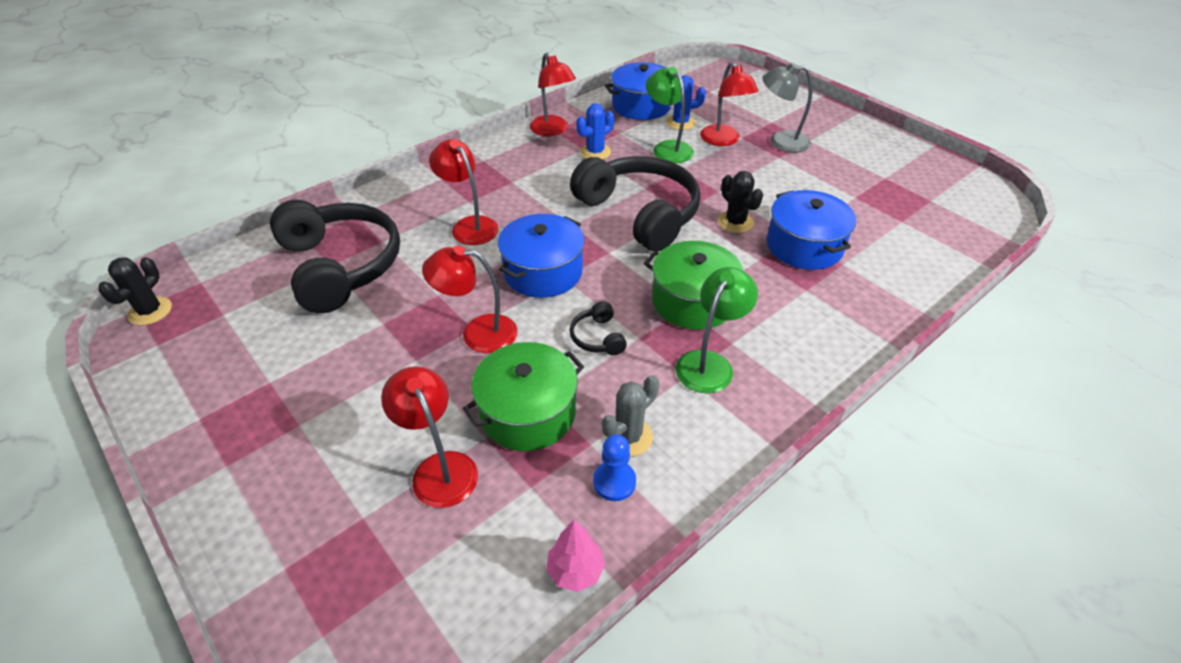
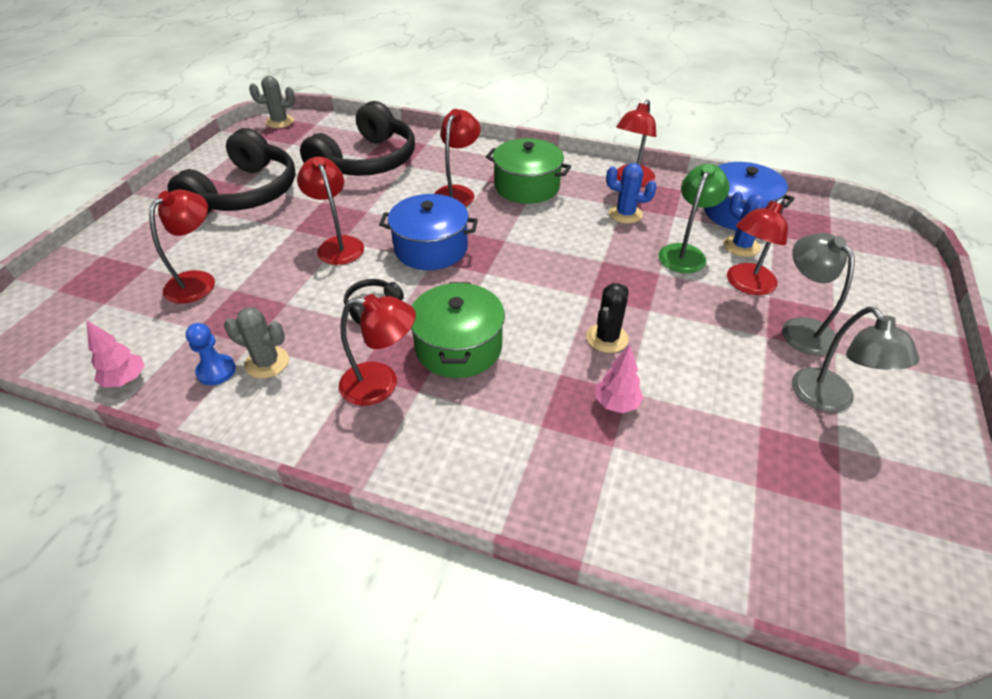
camera: 60 degrees right, 0 degrees up
(150, 311) = (280, 122): black cactus -> grey cactus
(527, 412) = (268, 300): green pot -> green pot (527, 186)
(640, 213) = (559, 271): black headphones -> black headphones (246, 193)
(709, 363) = (381, 384): green lamp -> red lamp
(804, 246) = (616, 404): blue pot -> pink tree
(848, 162) = (830, 400): none -> grey lamp

